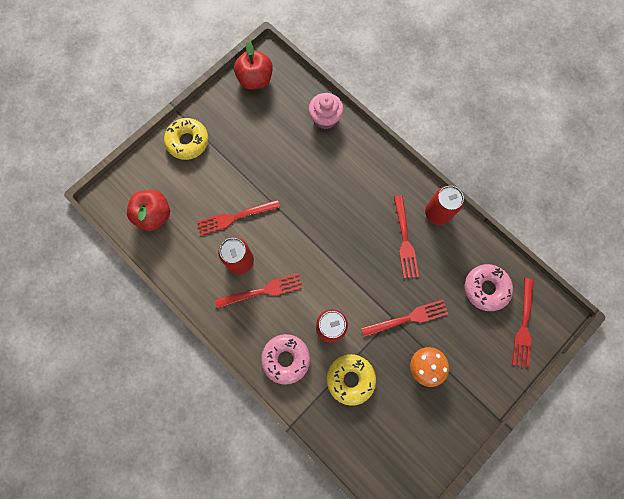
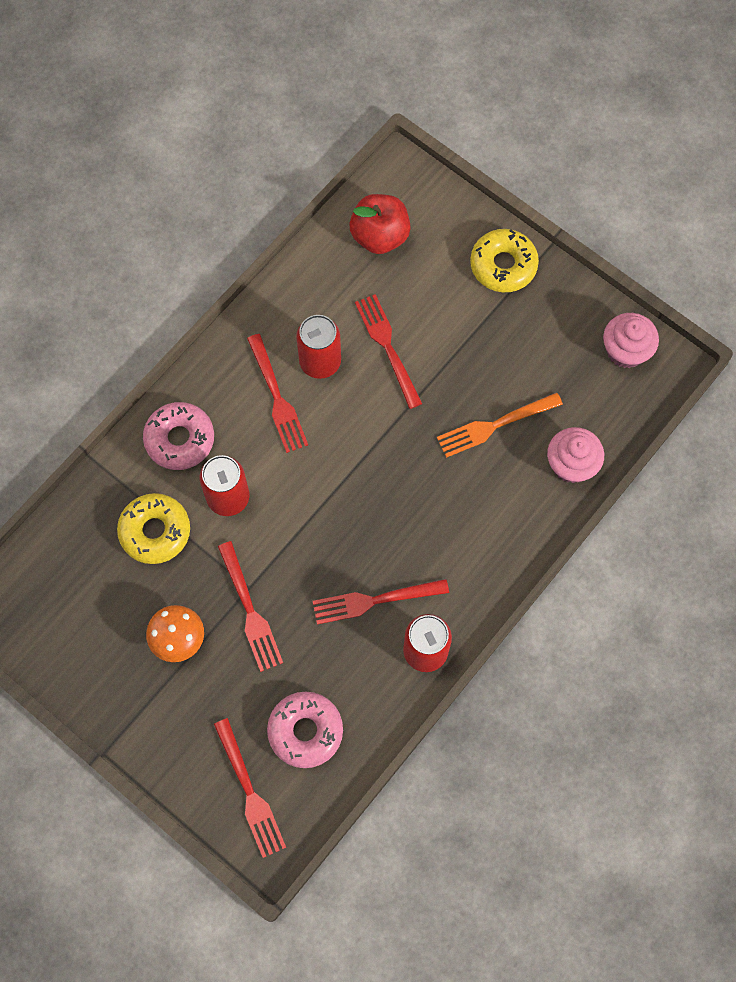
camera: 85 degrees right, 5 degrees down
(255, 80) = (625, 350): red apple -> pink cupcake
(296, 158) = (495, 425): none -> orange fork
(523, 325) = (249, 792): red fork -> red fork turned 120 degrees counterclockwise

